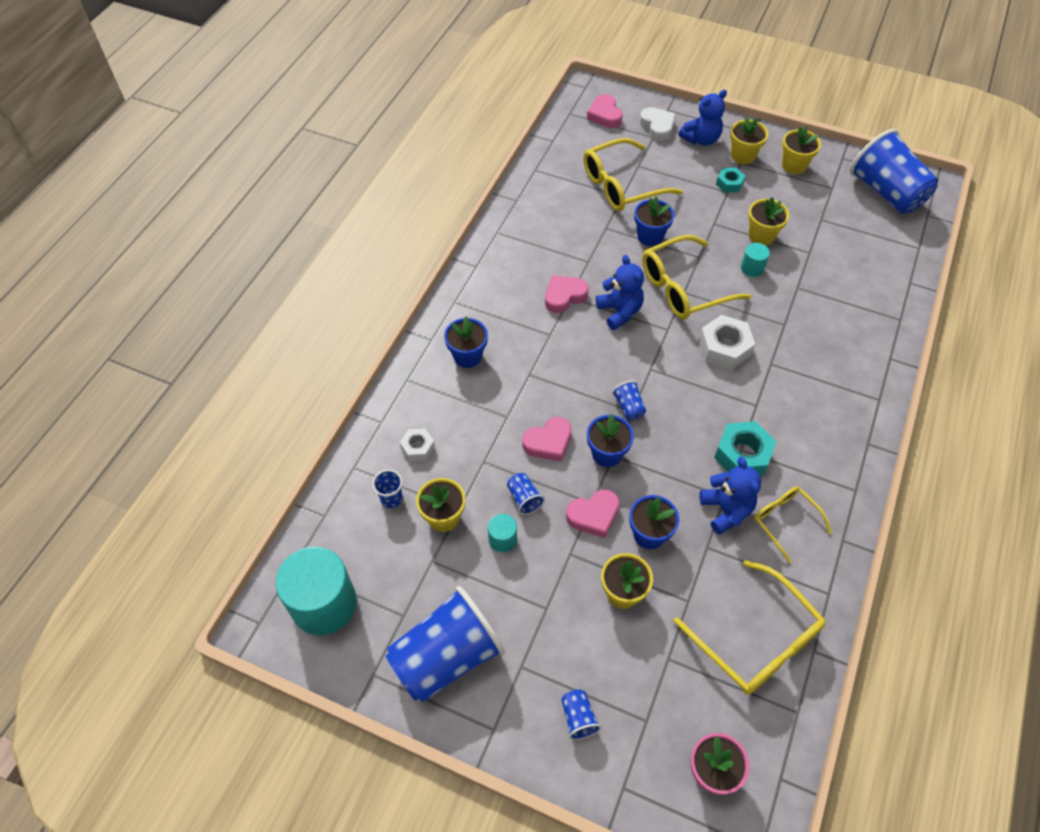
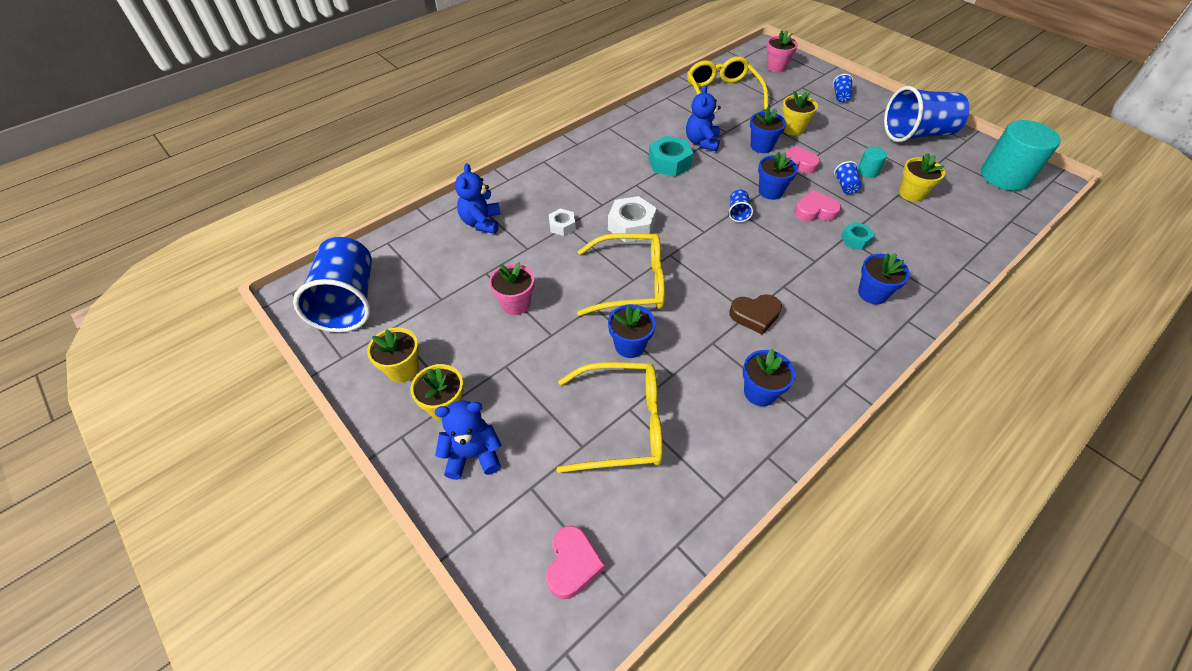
camera: 155 degrees left, 5 degrees down
(391, 498) = (953, 215): blue cup -> none
(418, 447) = (929, 239): white nut -> white nut (562, 226)
(537, 237) = (759, 392): none -> blue flower pot
(564, 296) = (755, 315): pink heart -> brown heart
(619, 311) = (706, 283): blue teddy bear -> blue teddy bear (481, 222)
(657, 126) = (512, 504): white heart -> none
(729, 184) = (495, 375): turquoise nut -> turquoise nut (855, 240)
(752, 268) = (552, 277): turquoise cylinder -> none
(761, 236) = (515, 304): yellow flower pot -> pink flower pot
(784, 521) = (667, 128): yellow glasses -> none

